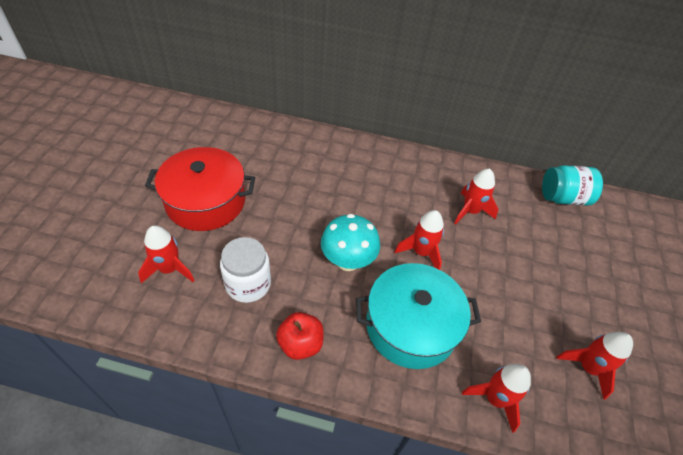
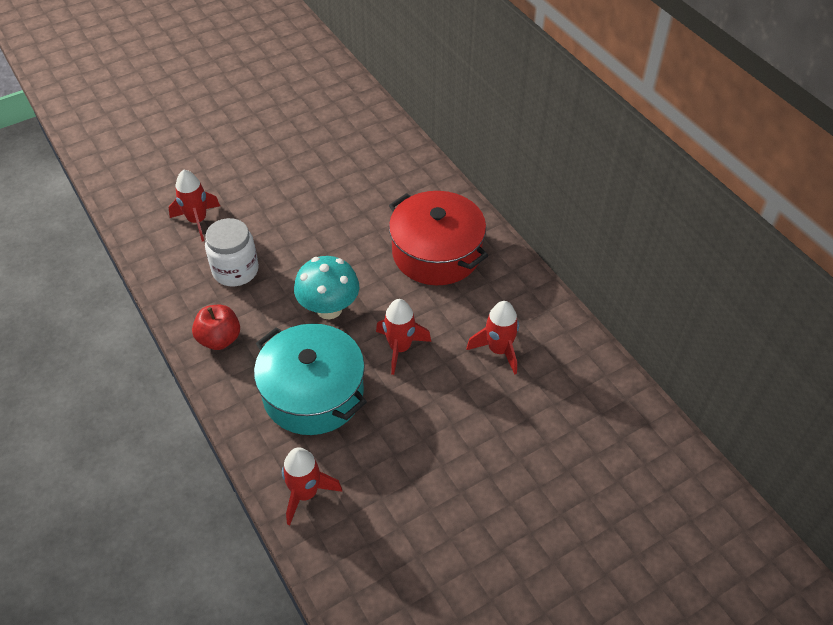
camera: 50 degrees right, 0 degrees up
(206, 201) = (279, 186): red pot -> red pot (436, 253)
(563, 198) = (624, 411): turquoise jar -> none
(588, 368) = (416, 546): red rocket -> none

